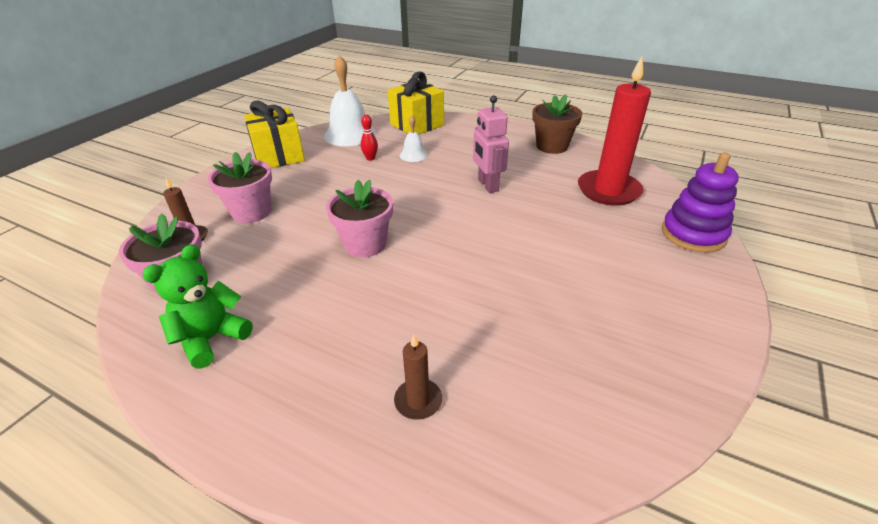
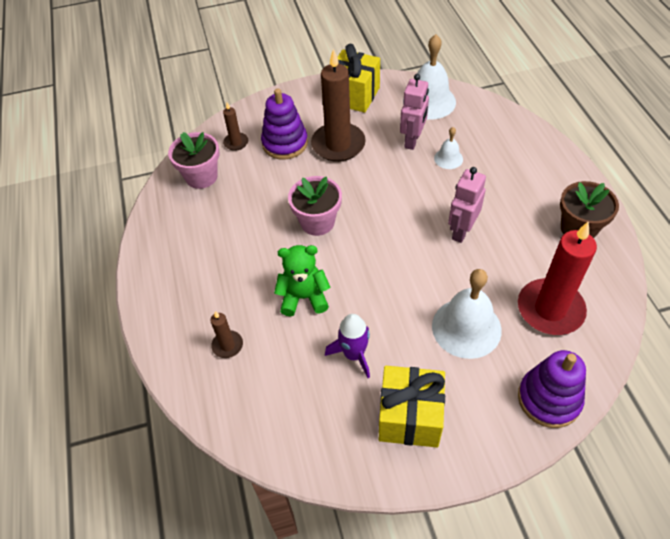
camera: 50 degrees right, 15 degrees up
(211, 338) = (183, 228): green teddy bear -> green teddy bear (304, 297)
(251, 212) = (285, 143): pink flower pot -> purple stacking toy
(308, 189) = (338, 144): none -> brown candle
(370, 158) = (412, 140): red bowling pin -> pink robot
(417, 125) = (496, 123): yellow gift -> yellow gift (410, 417)
(541, 309) = (353, 354): none -> purple rocket
(583, 233) = (466, 328): none -> white bell

